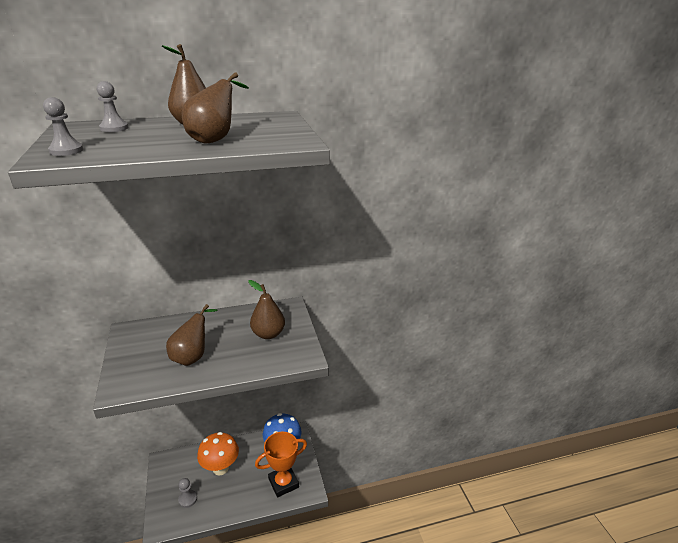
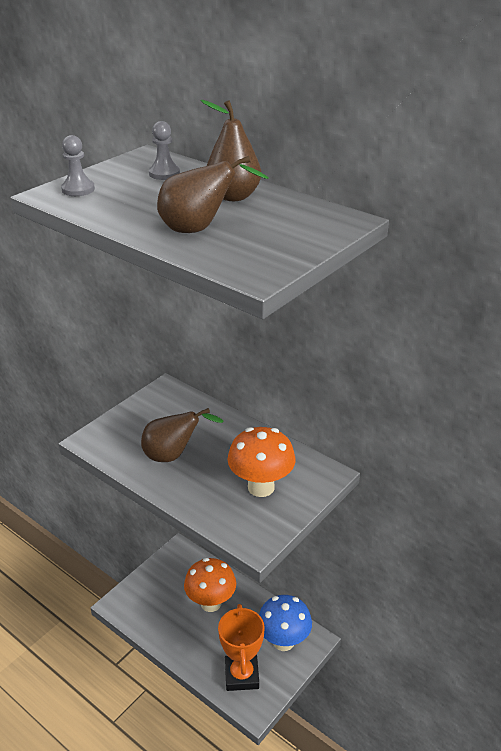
camera: 55 degrees right, 5 degrees up
(188, 499) = (157, 603): grey pawn -> none
(268, 334) = (261, 487): brown pear -> orange mushroom
(283, 483) = (241, 675): orange trophy -> orange trophy turned 60 degrees clockwise

